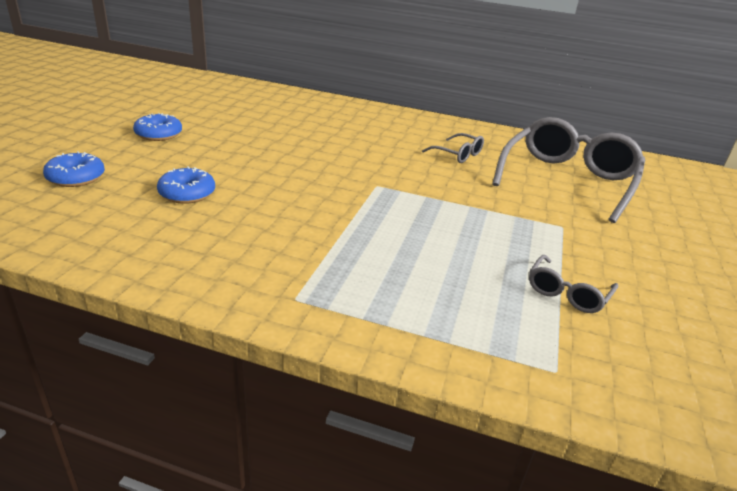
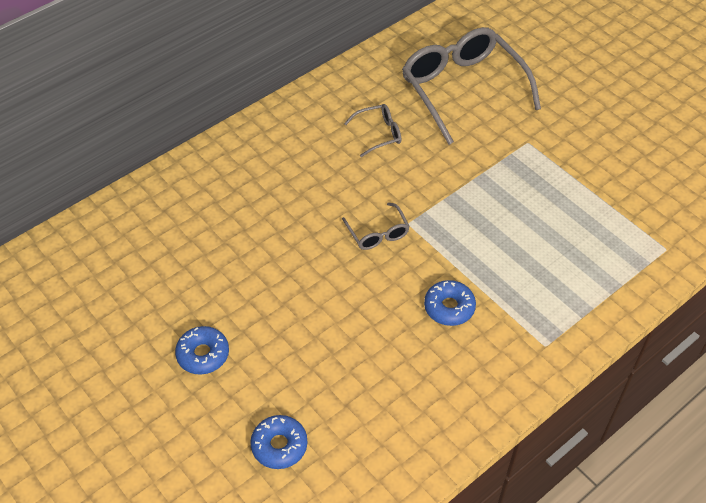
camera: 55 degrees left, 20 degrees up
(187, 193) = (356, 365): blue donut -> blue donut (449, 307)
(567, 293) = (603, 195): grey glasses -> grey glasses (377, 233)

